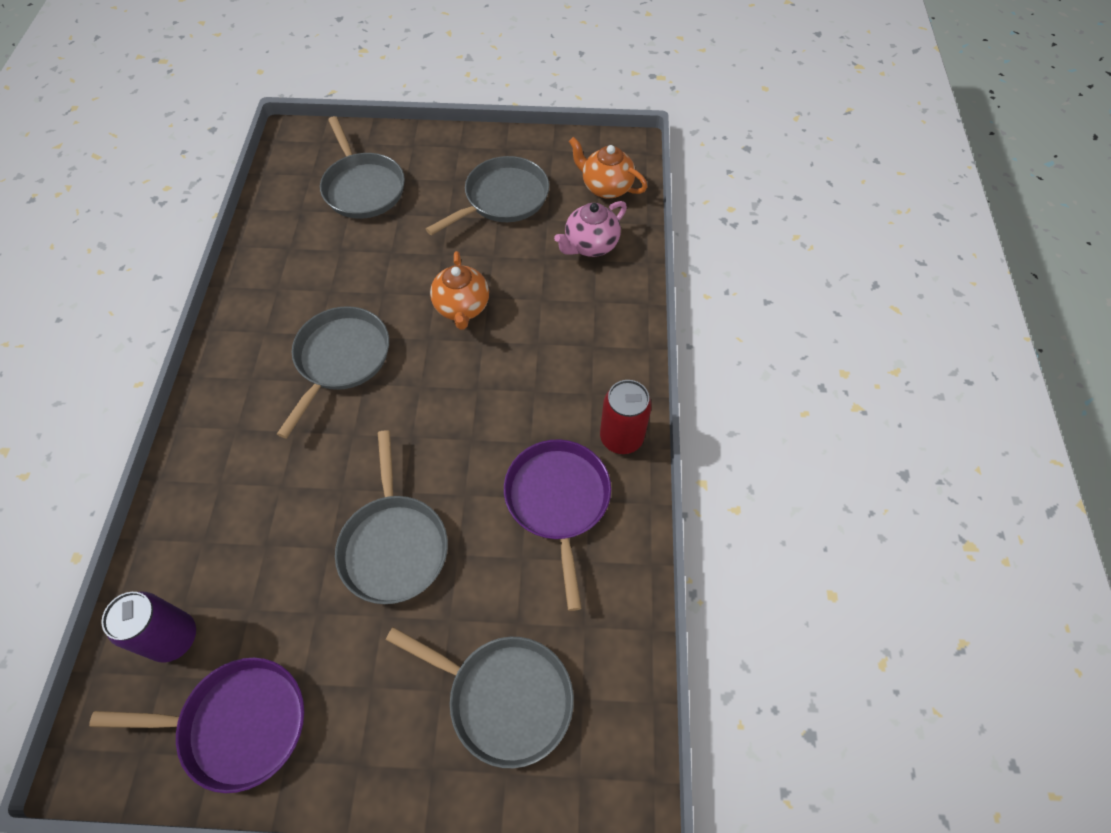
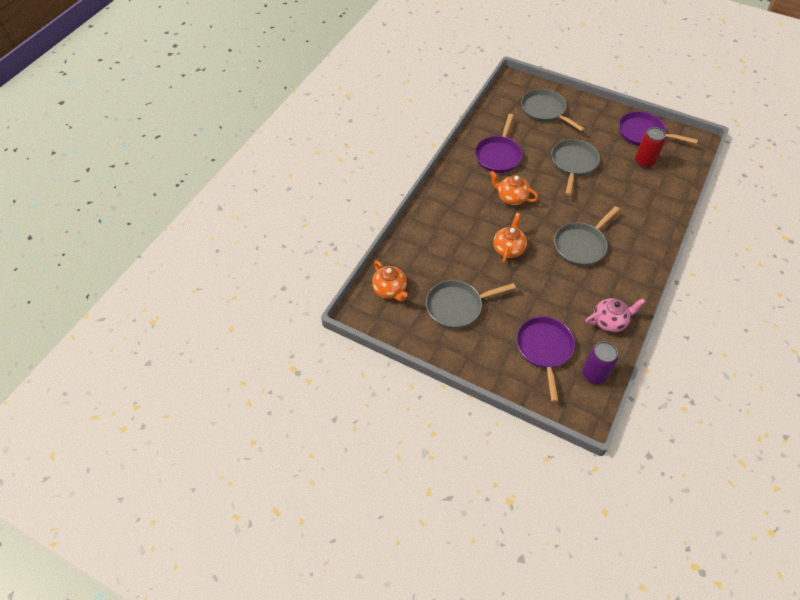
camera: 155 degrees left, 5 degrees down
(174, 638) = (668, 164): purple can -> purple can (594, 374)
(363, 188) = (544, 349): grey pan -> purple pan
(493, 407) = (511, 198): none -> orange teapot
(590, 245) = (421, 258): pink teapot -> pink teapot (609, 322)
(621, 438) = (459, 167): red can -> red can (644, 162)

